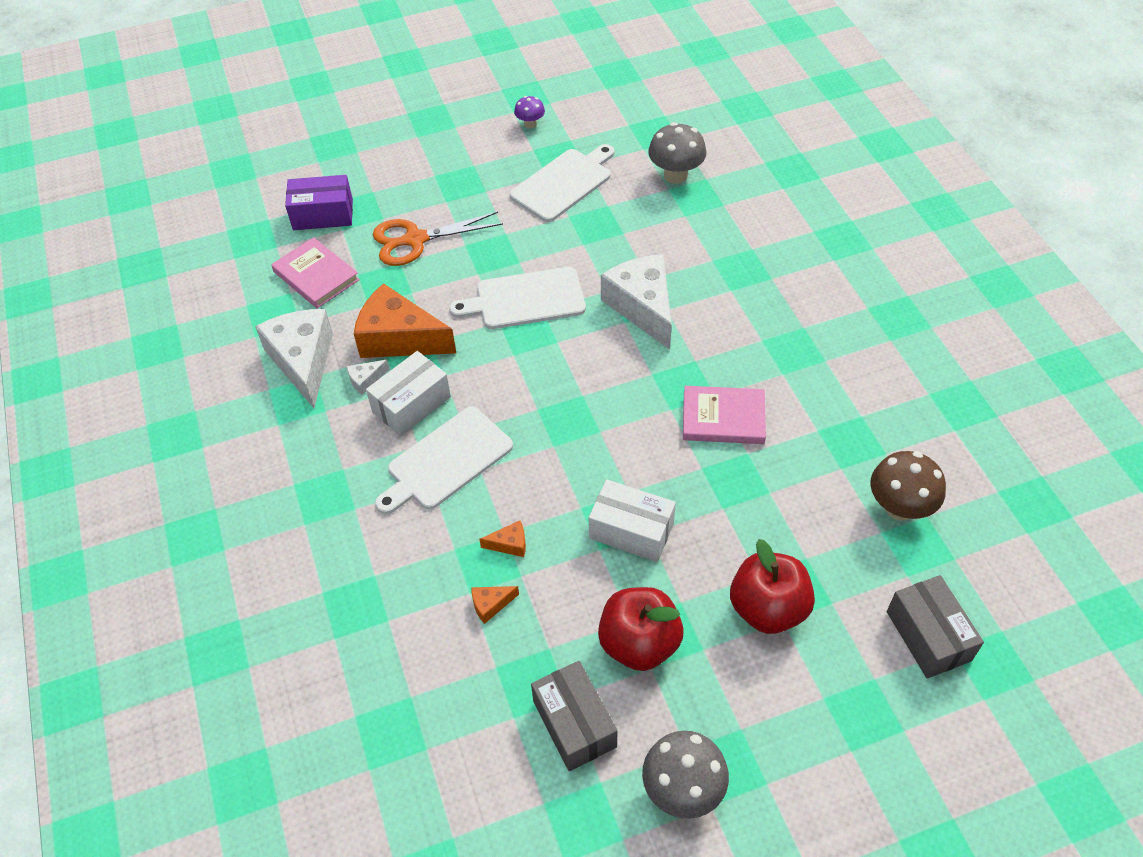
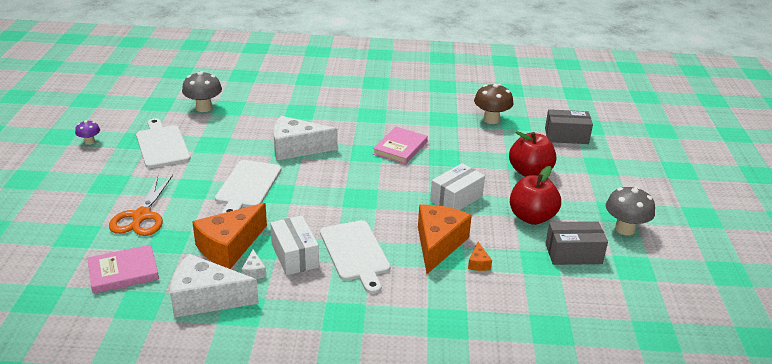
camera: 70 degrees left, 20 degrees down
(323, 214) = (60, 253): purple box -> none
(509, 544) = (438, 244): orange cheese -> orange cheese, size x2.43

